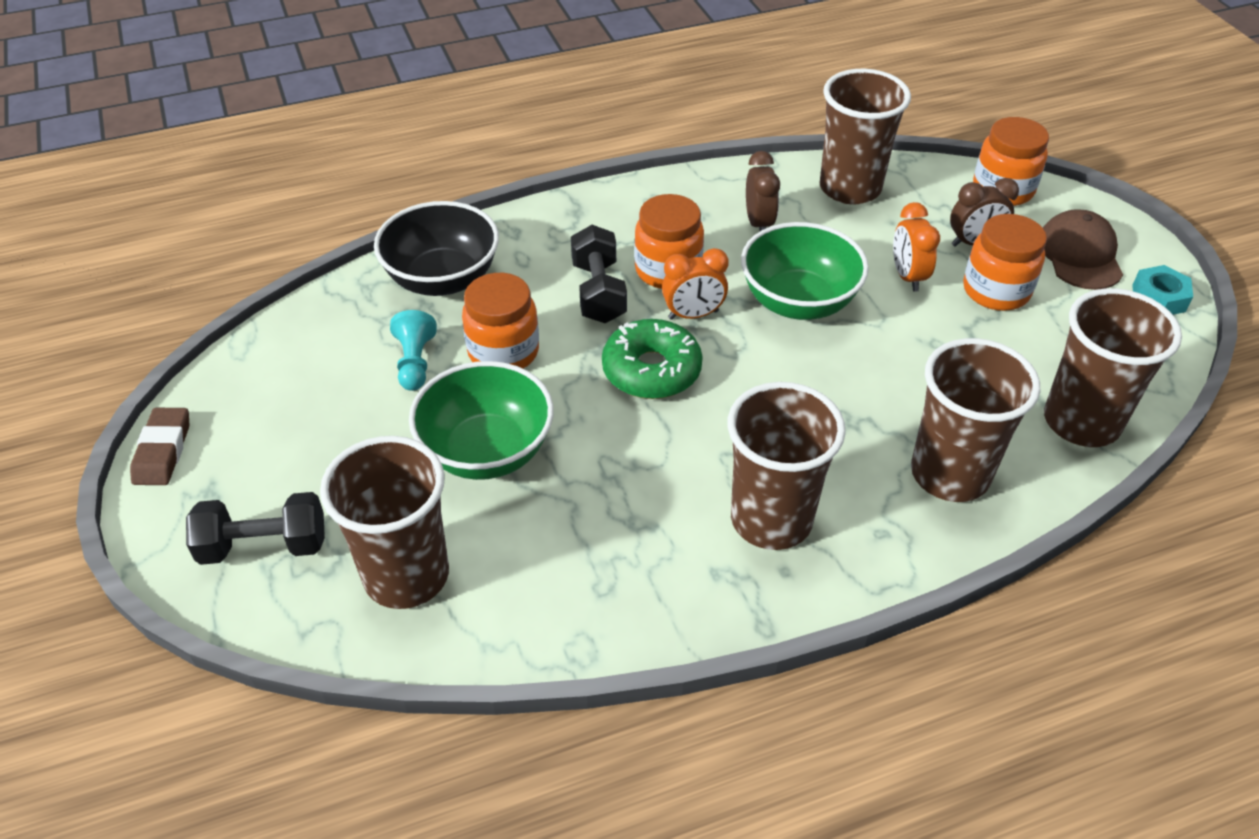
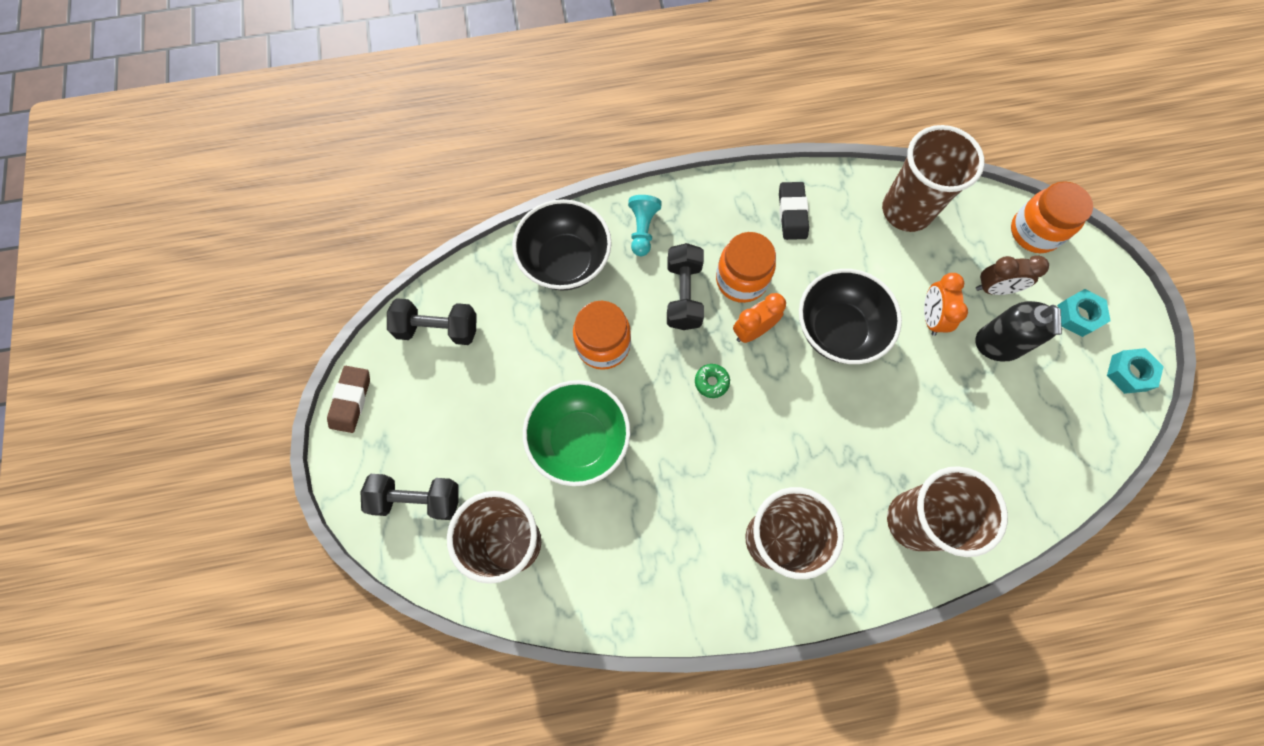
camera: 10 degrees right, 25 degrees up
(280, 363) = (438, 329): none -> black dumbbell
(415, 363) = (536, 345): turquoise pawn -> turquoise pawn (642, 230)
(651, 370) = (711, 382): green donut -> green donut, size x0.46
(693, 315) = (753, 330): orange clock -> orange clock turned 150 degrees clockwise
(716, 205) = (792, 213): none -> black eraser
(759, 223) = (823, 239): brown clock -> none
(798, 302) = (837, 330): green bowl -> black bowl
(996, 291) = (998, 344): orange jar -> black soap dispenser
(1080, 255) = (1078, 315): brown cap -> turquoise nut
(1081, 422) = (1028, 488): brown cup -> none

